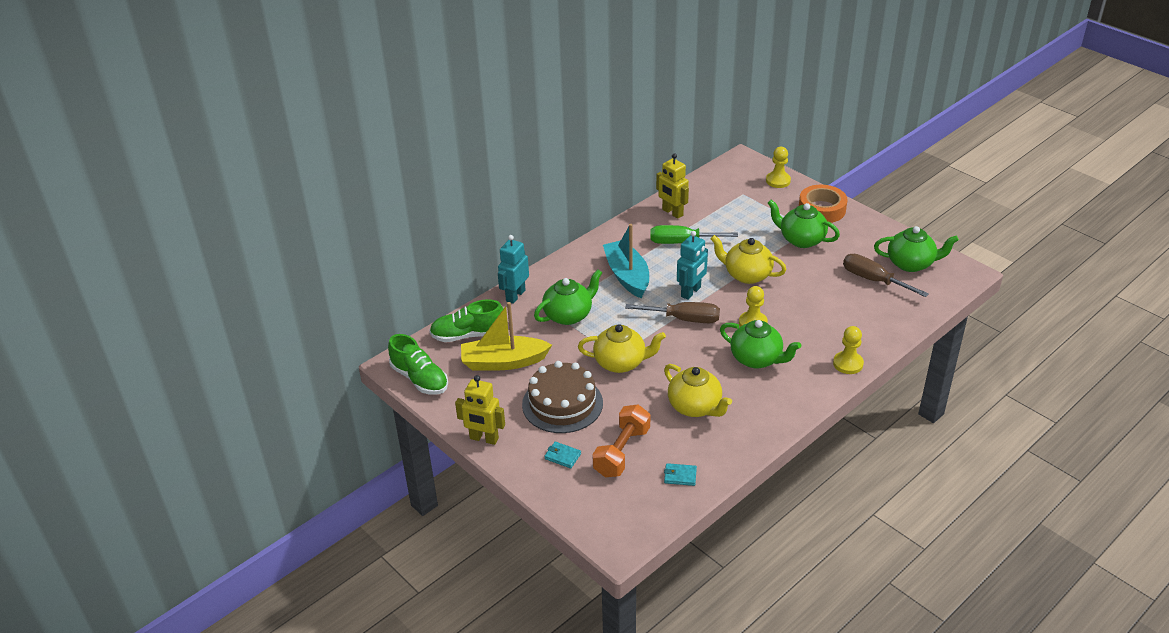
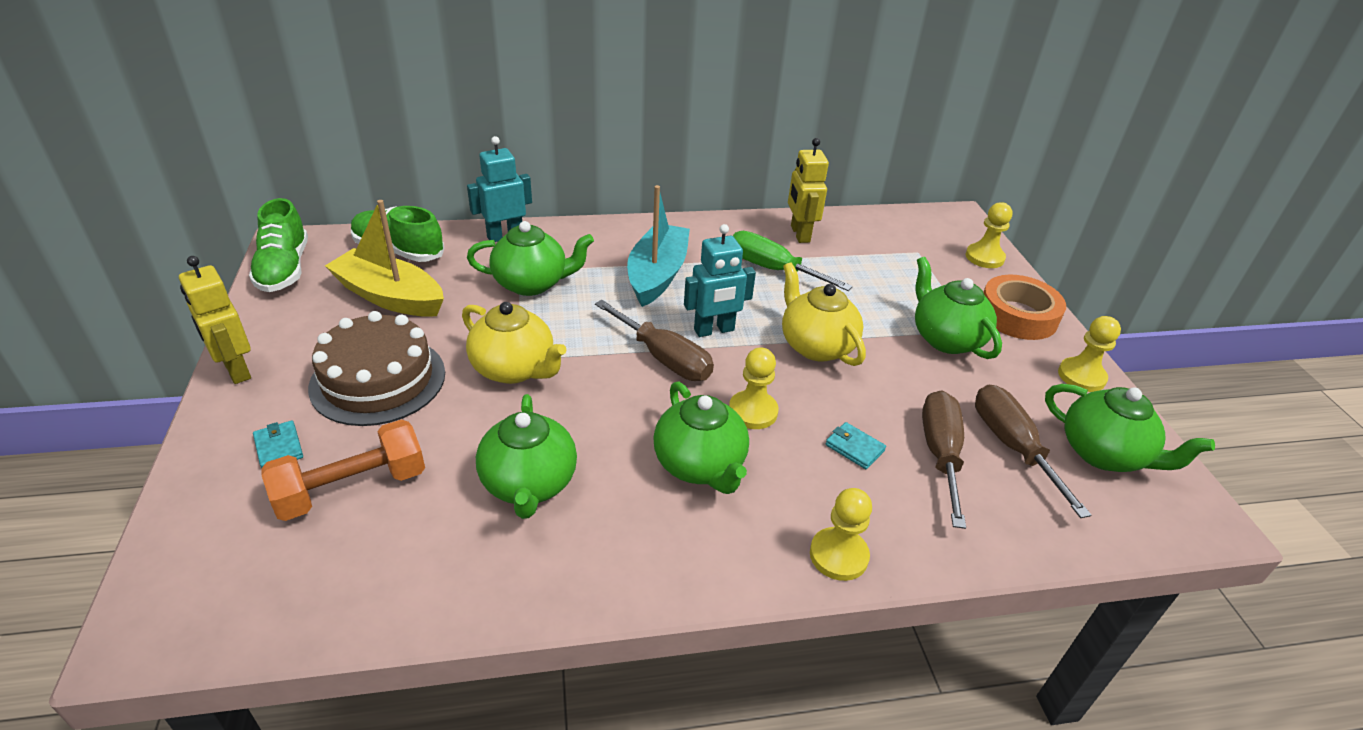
camera: 30 degrees right, 0 degrees up
(680, 476) = (372, 578): turquoise wallet -> turquoise wallet (854, 448)
(695, 407) = (529, 484): yellow teapot -> green teapot
(848, 299) = (940, 454): none -> brown screwdriver
(874, 229) = (1081, 376): none -> yellow pawn

